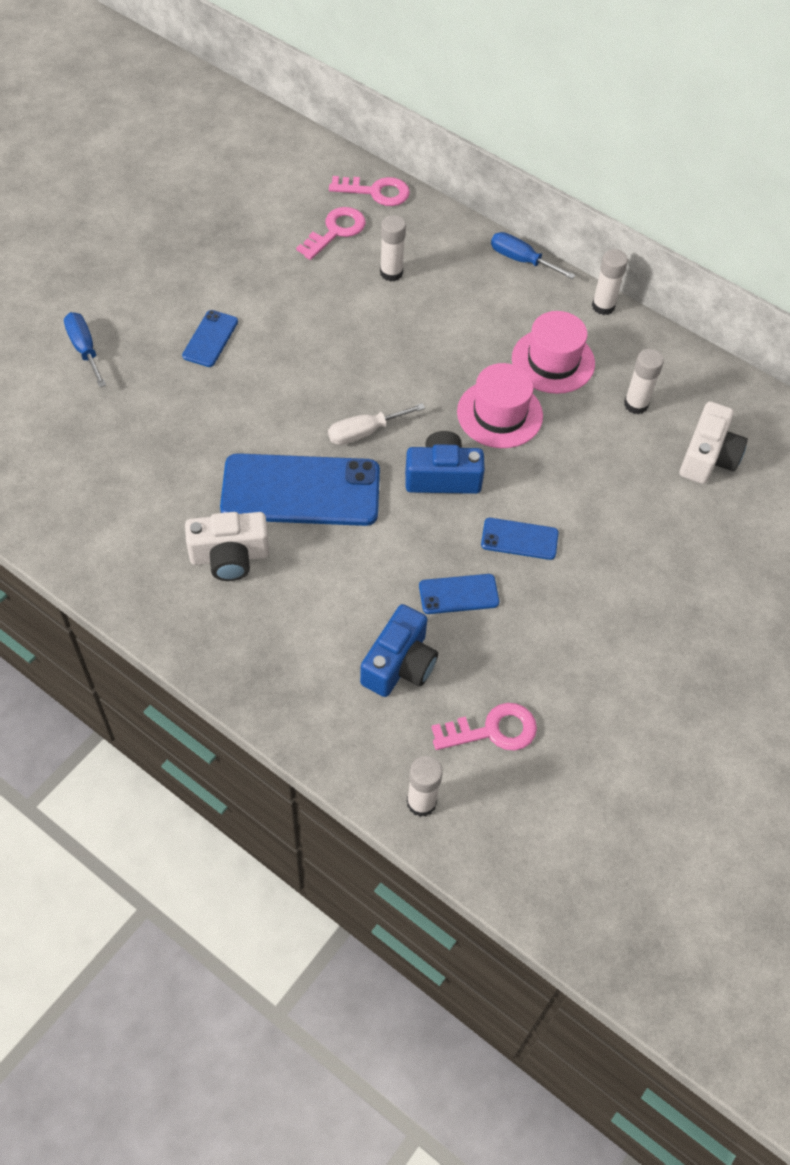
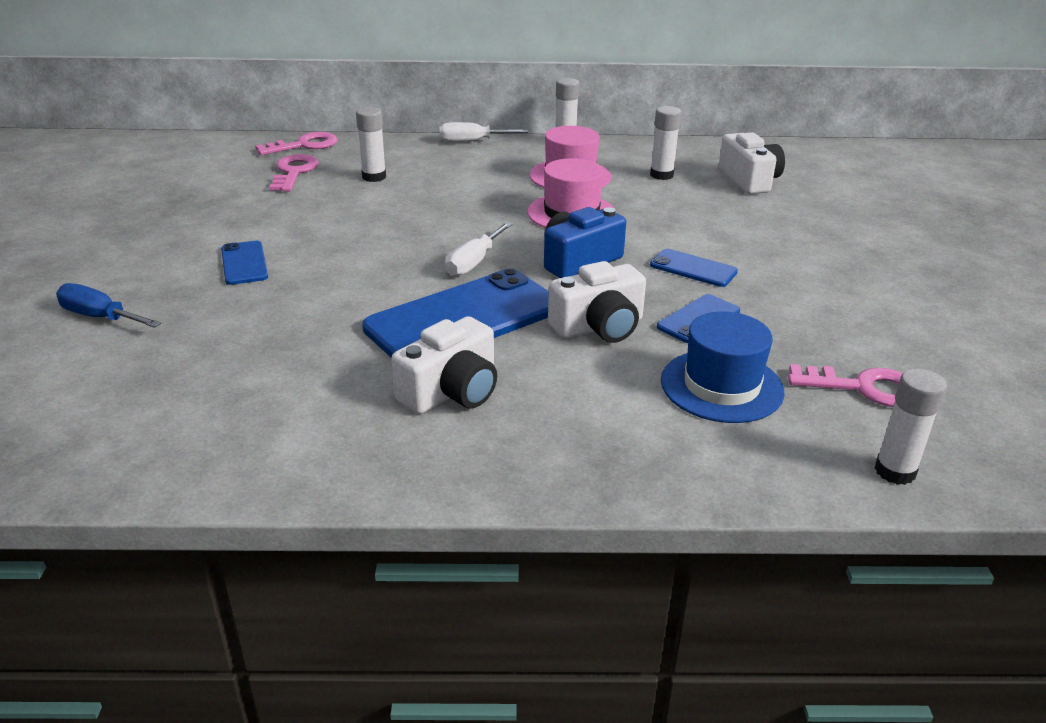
camera: 35 degrees left, 25 degrees down
(381, 557) = (599, 327): none -> white camera
(399, 664) = (721, 386): blue camera -> blue hat
(492, 730) = (863, 388): pink key -> pink key turned 60 degrees clockwise
(519, 539) = (693, 268): blue phone -> blue phone turned 60 degrees clockwise
(521, 260) = (472, 141): blue screwdriver -> white screwdriver

